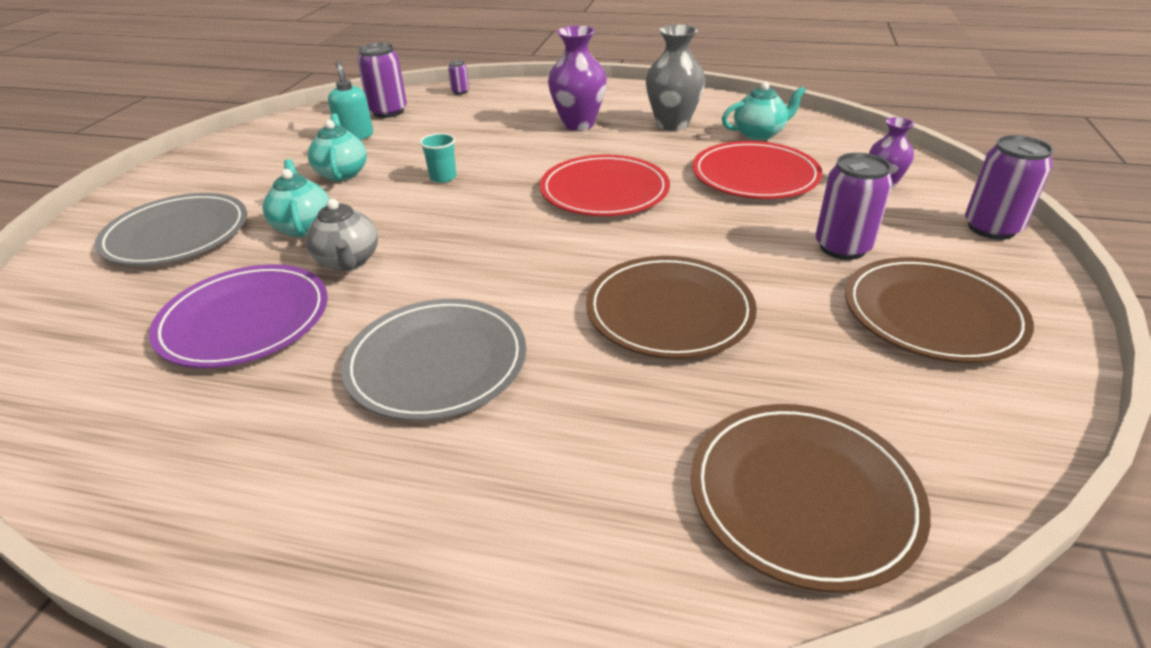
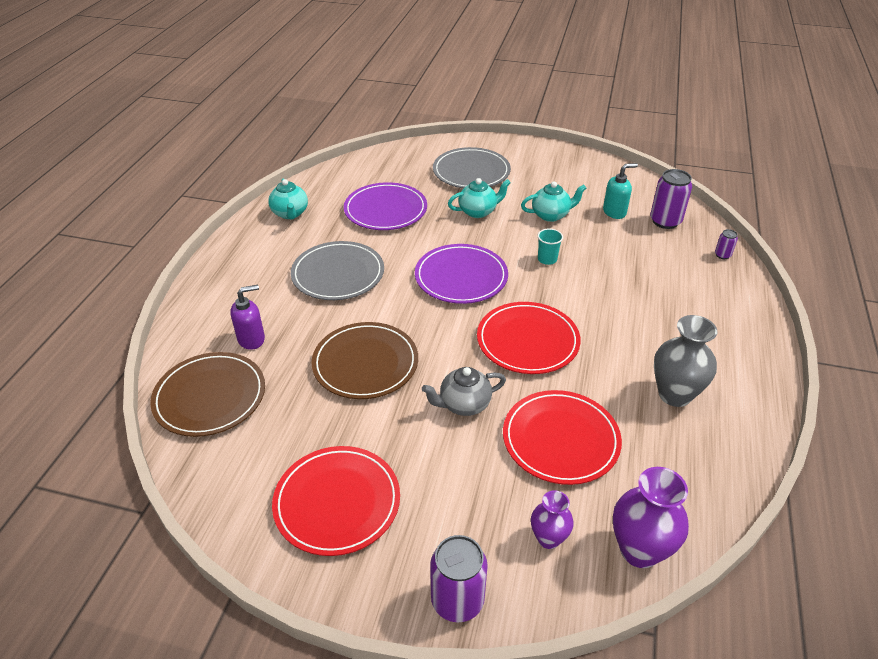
camera: 90 degrees right, 5 degrees up
(348, 261) = (437, 233): grey teapot -> grey teapot (464, 404)
(469, 237) = (461, 277): none -> purple plate
(578, 124) = (661, 329): purple vase -> purple vase (639, 550)
(630, 460) = (251, 339): none -> purple soap dispenser
(759, 134) = (661, 460): turquoise teapot -> turquoise teapot (290, 213)
(842, 247) = (432, 473): purple can -> none
(932, 314) = (337, 502): brown plate -> red plate

